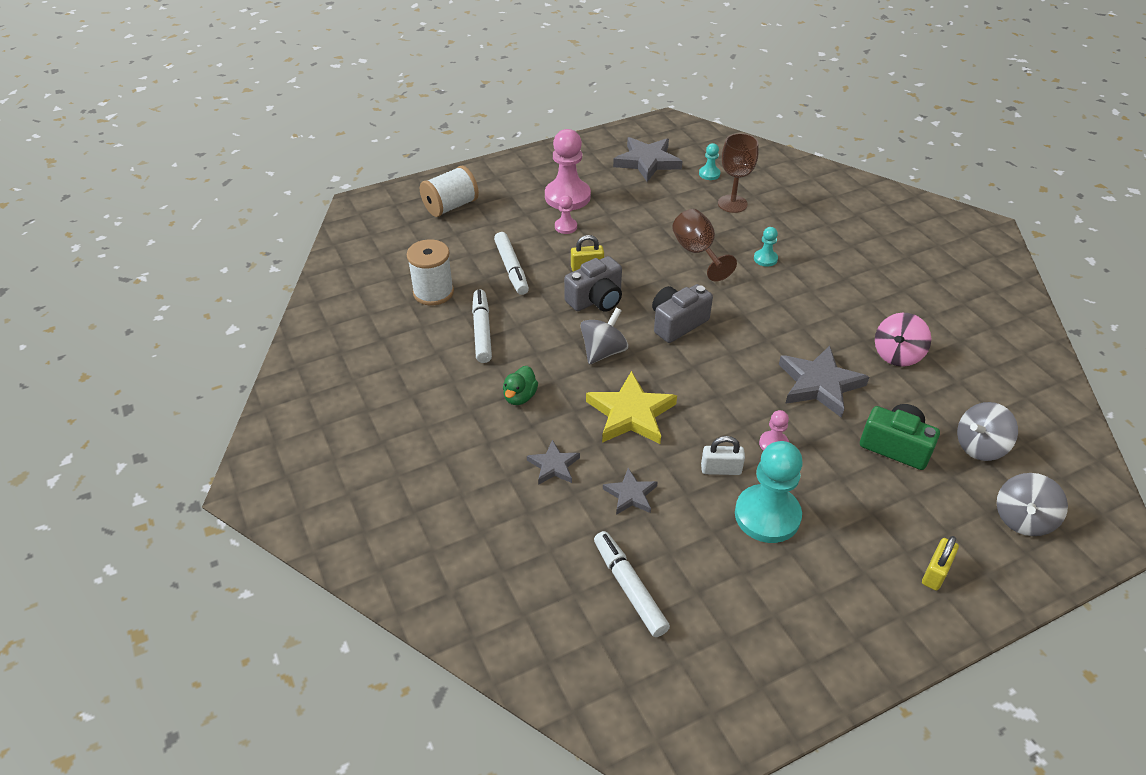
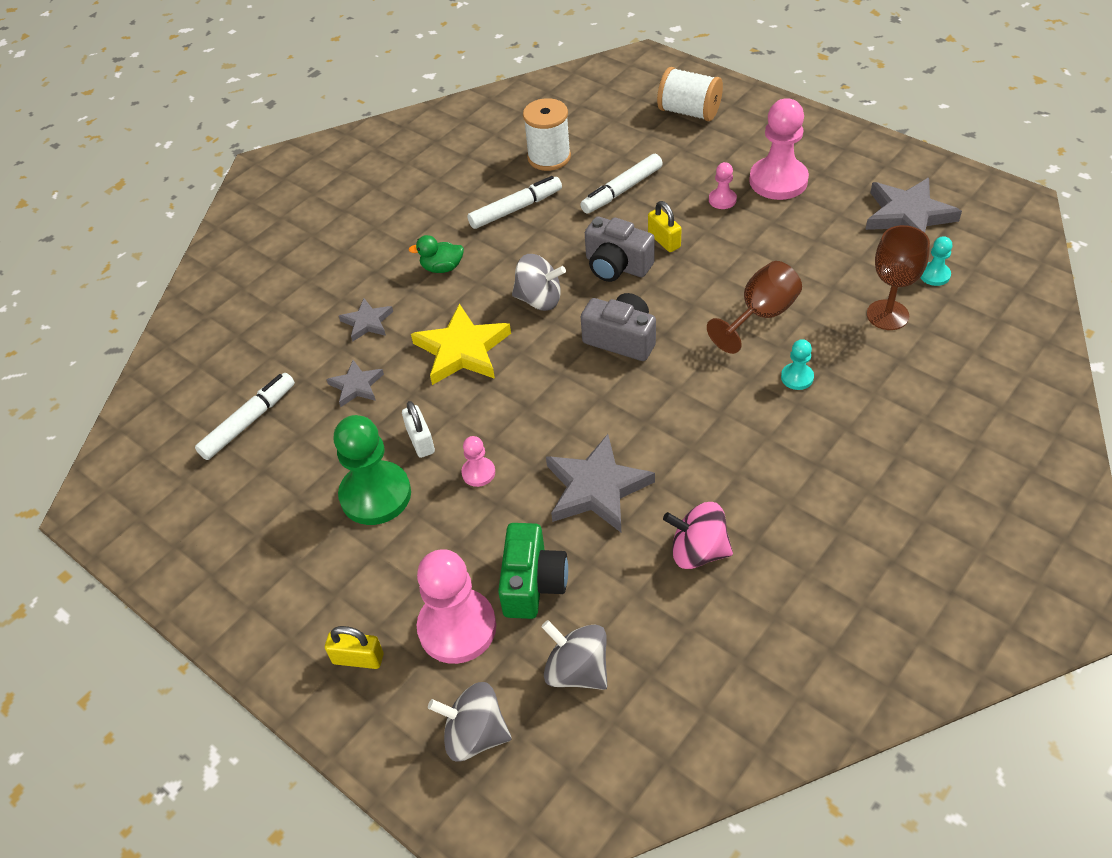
camera: 70 degrees right, 5 degrees up
(767, 515) = (375, 495): turquoise pawn -> green pawn
(923, 501) = (457, 627): none -> pink pawn

